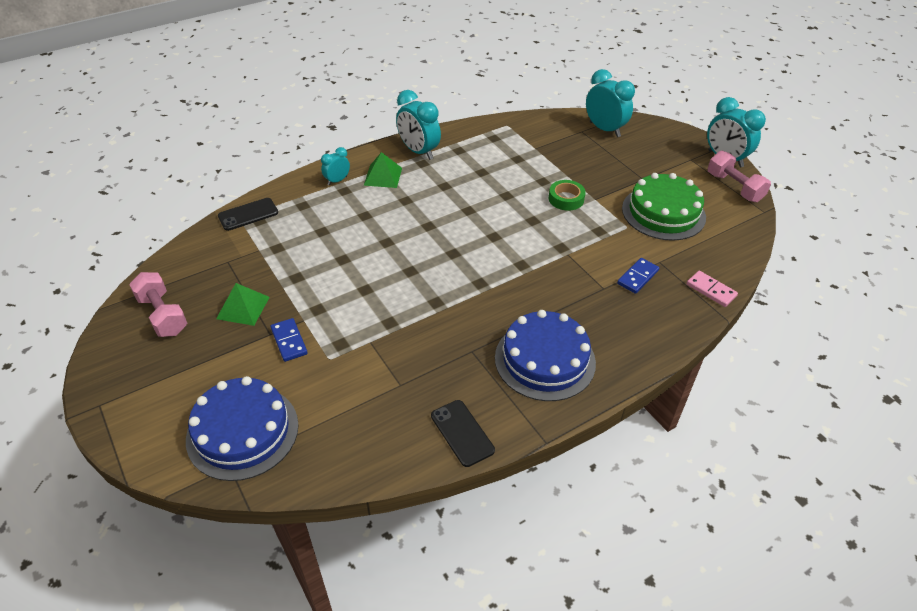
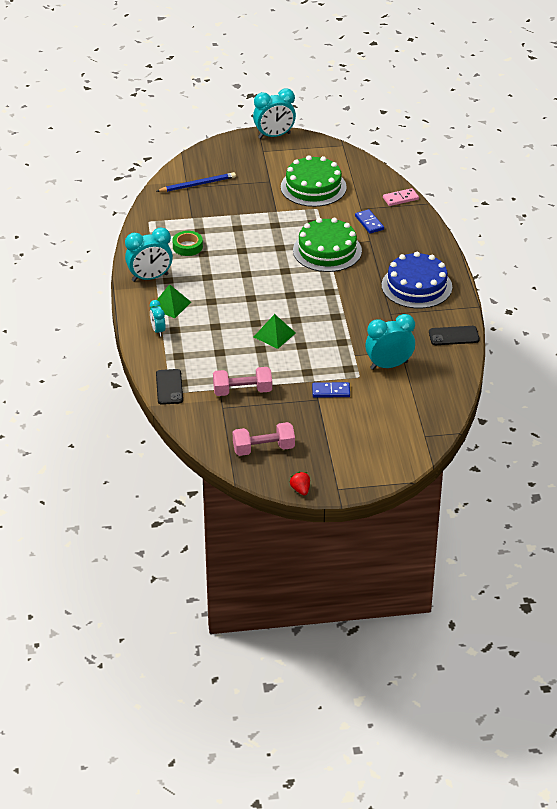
camera: 65 degrees left, 5 degrees down
(92, 370) = (300, 490): none -> red strawberry
(242, 432) = (400, 426): blue cake -> none
(243, 307) = (282, 407): green pyramid -> green pyramid (274, 335)
(555, 258) = (327, 250): none -> green cake
(566, 199) = (266, 224): green tape -> green tape (187, 246)
(592, 136) = (197, 184): none -> blue pencil
(604, 129) = (194, 175): turquoise clock -> turquoise clock (389, 365)
(734, 187) = (308, 146): pink dumbbell -> pink dumbbell (242, 391)

